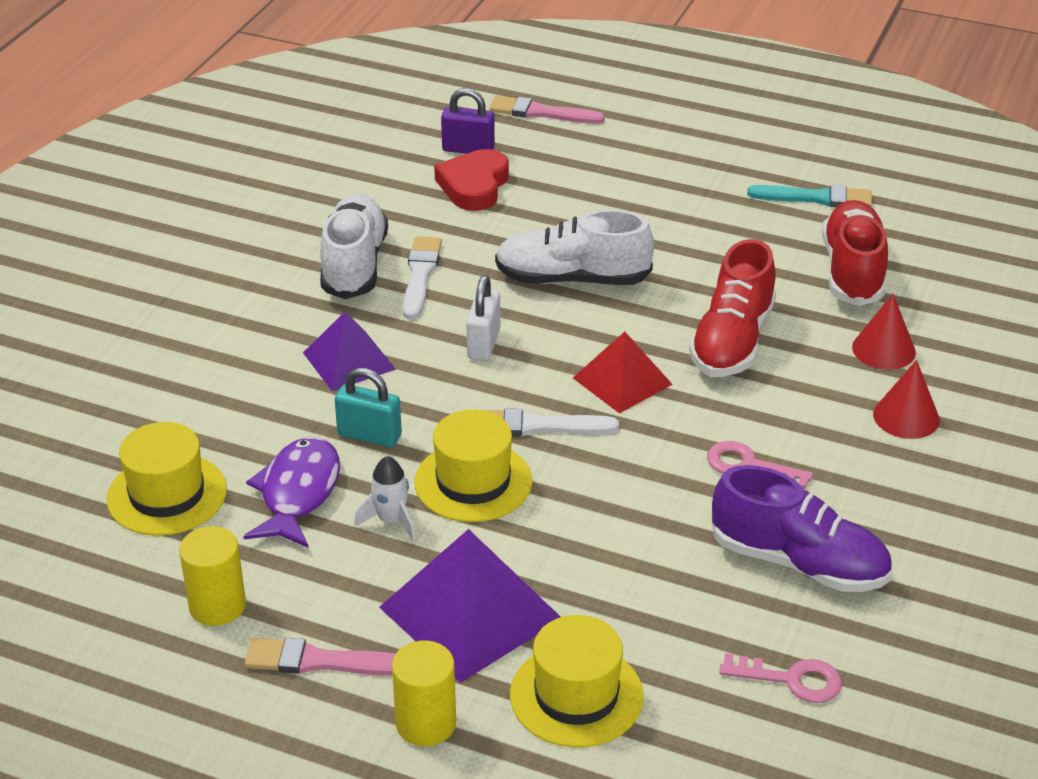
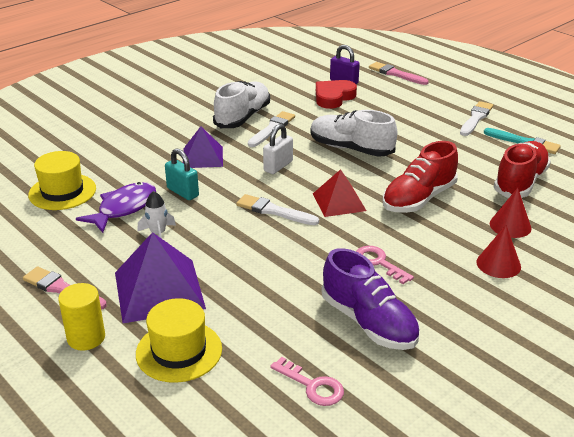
camera: 25 degrees right, 5 degrees down
(217, 606) = (38, 247): yellow cylinder -> none
(473, 482) = (216, 228): yellow hat -> none
(720, 170) = (476, 118): none -> white brush

